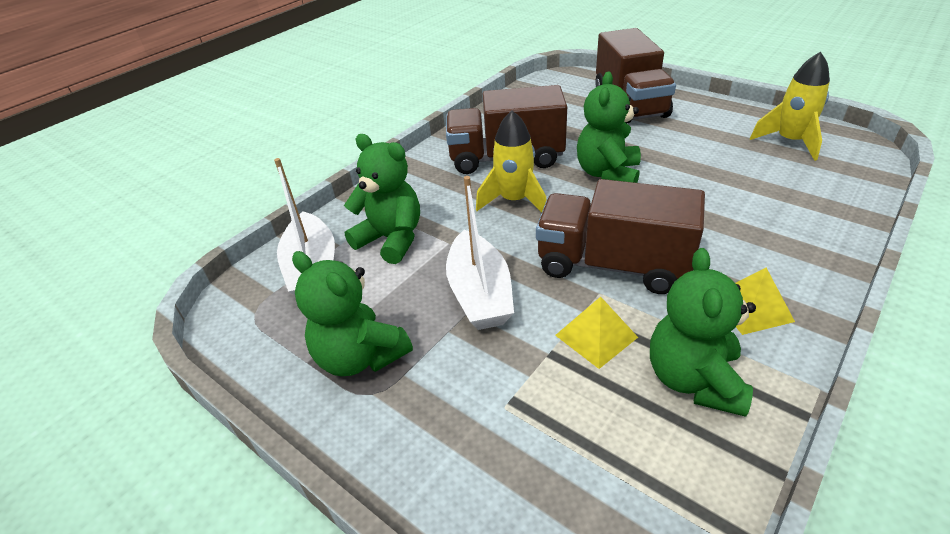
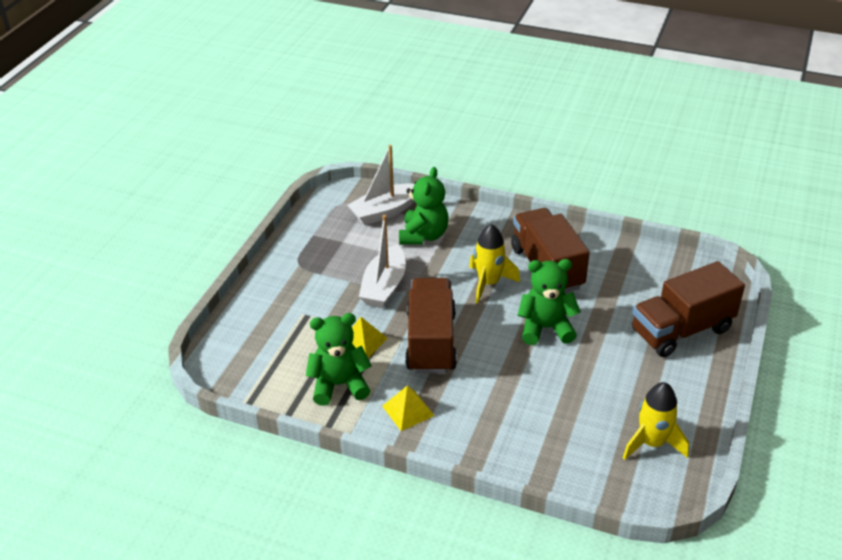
camera: 70 degrees right, 0 degrees up
(360, 356) = (321, 253): green teddy bear -> none
(479, 293) = (384, 286): white boat -> white boat turned 45 degrees counterclockwise

